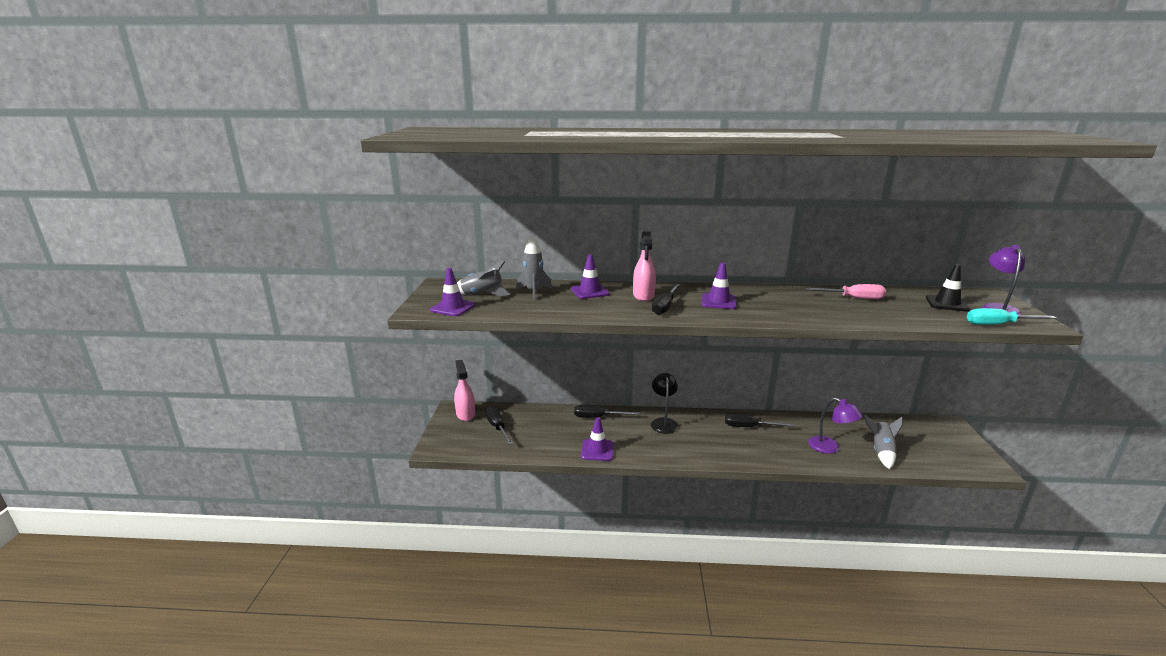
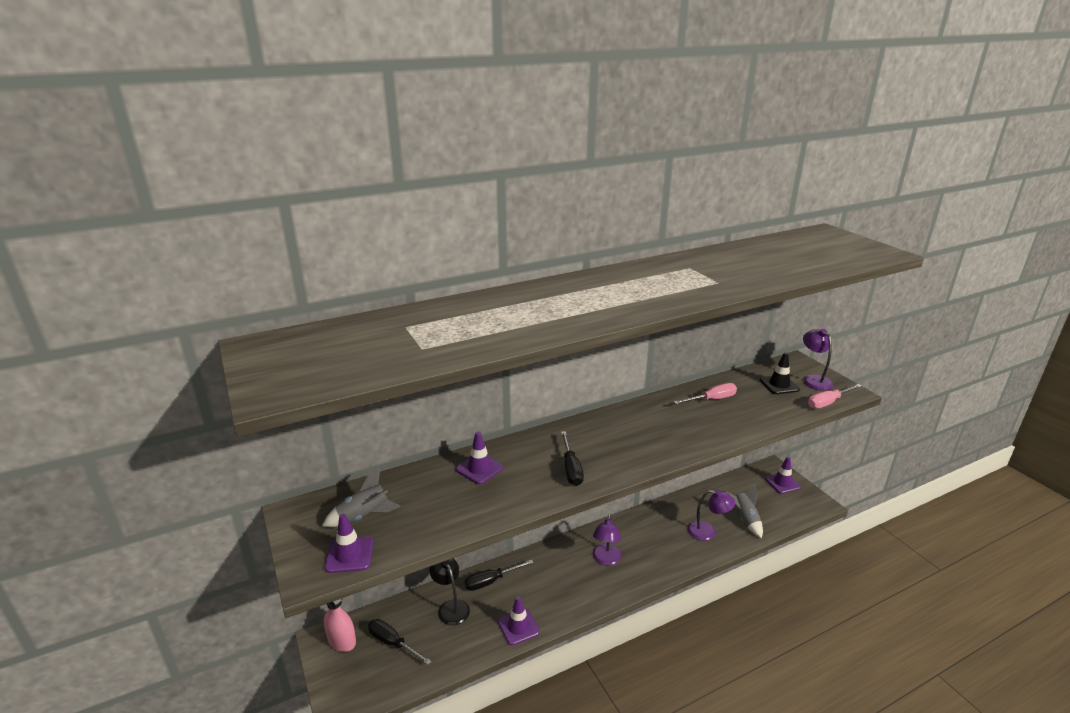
camera: 30 degrees left, 5 degrees up
(534, 292) = (420, 490): grey rocket -> none
(643, 296) = (537, 457): pink spray bottle -> none
(663, 422) = (557, 561): black lamp -> black lamp (451, 607)
(708, 435) = (605, 559): none -> purple lamp
(718, 302) = (611, 443): purple traffic cone -> purple traffic cone (782, 483)
(749, 427) = (633, 534): black screwdriver -> none
(998, 324) = (828, 402): turquoise screwdriver -> pink screwdriver

